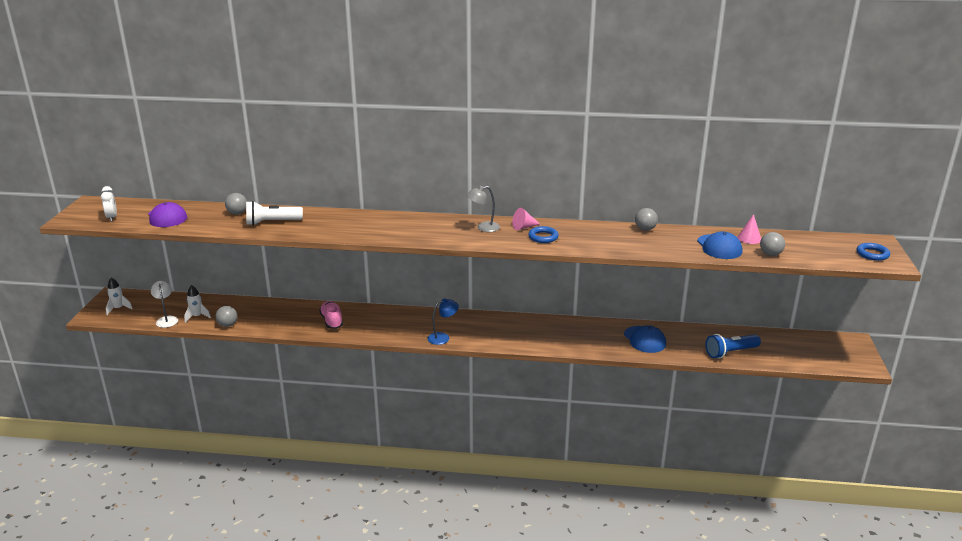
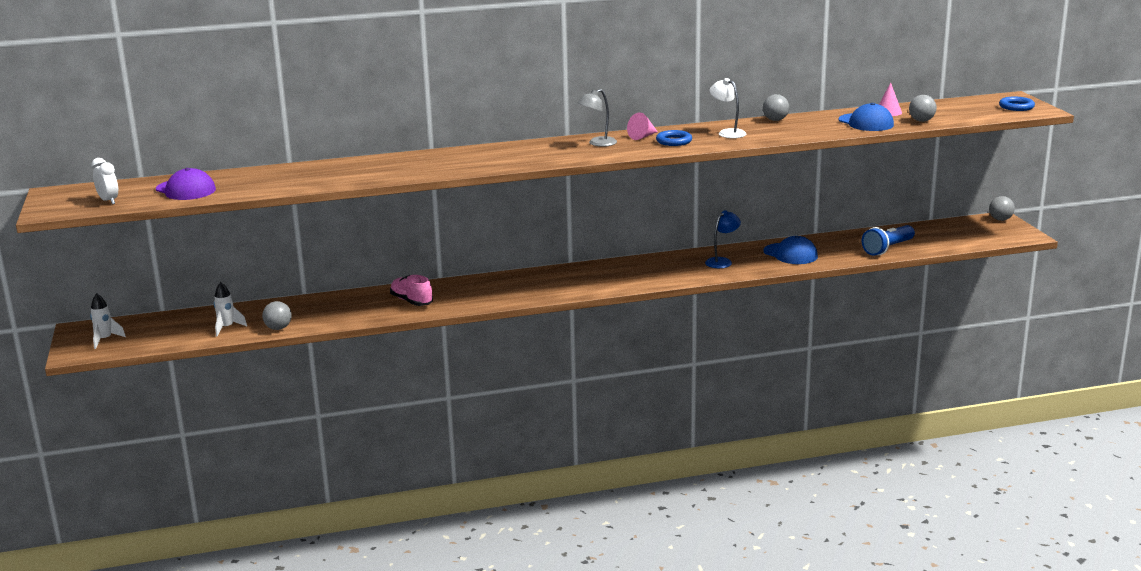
camera: 20 degrees left, 5 degrees down
(167, 319) = (187, 338): white lamp -> white lamp (727, 133)
(237, 213) = (277, 173): grey ball -> grey ball (1000, 219)
(272, 222) = (334, 175): white flashlight -> none
(443, 337) = (563, 292): blue lamp -> blue lamp (722, 261)

